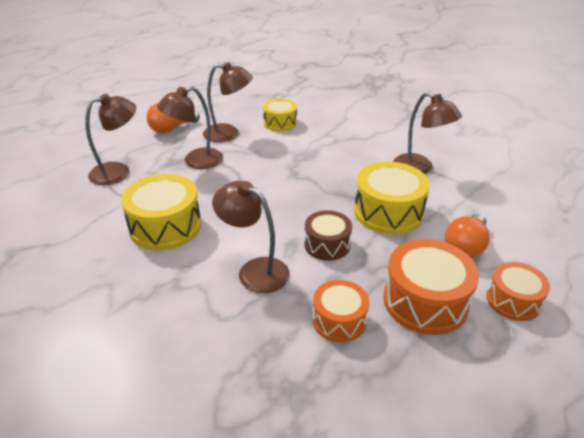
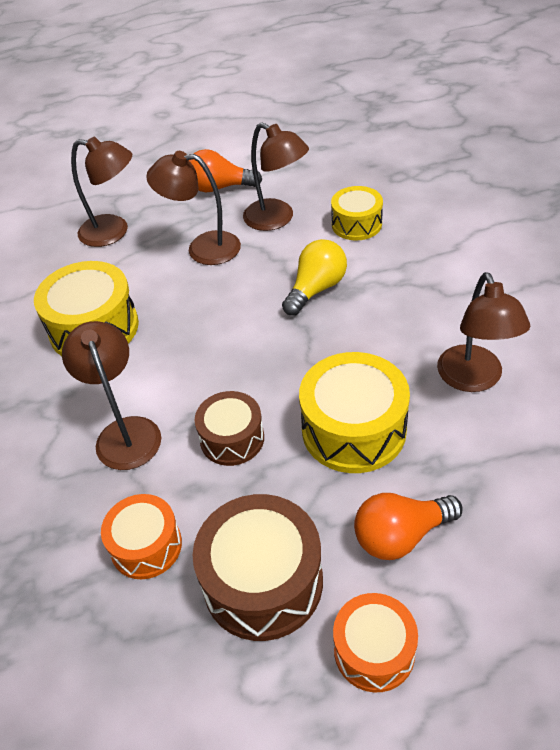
camera: 40 degrees right, 10 degrees up
(292, 158) = (316, 289): none -> yellow light bulb
(425, 301) = (263, 581): orange drum -> brown drum

